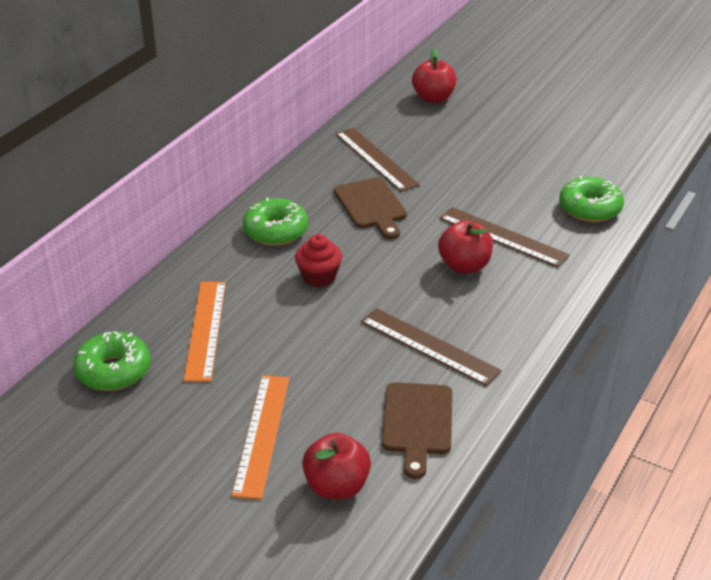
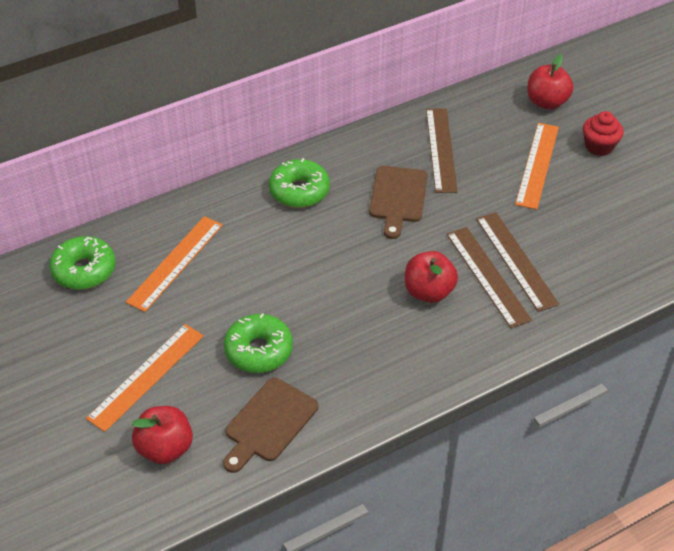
camera: 30 degrees right, 10 degrees up
(319, 277) = (299, 251): red cupcake -> red cupcake (599, 146)
(429, 346) = (335, 357): brown ruler -> brown ruler (516, 260)
(467, 144) = (537, 165): none -> orange ruler
(590, 208) = (594, 279): green donut -> green donut (259, 350)

